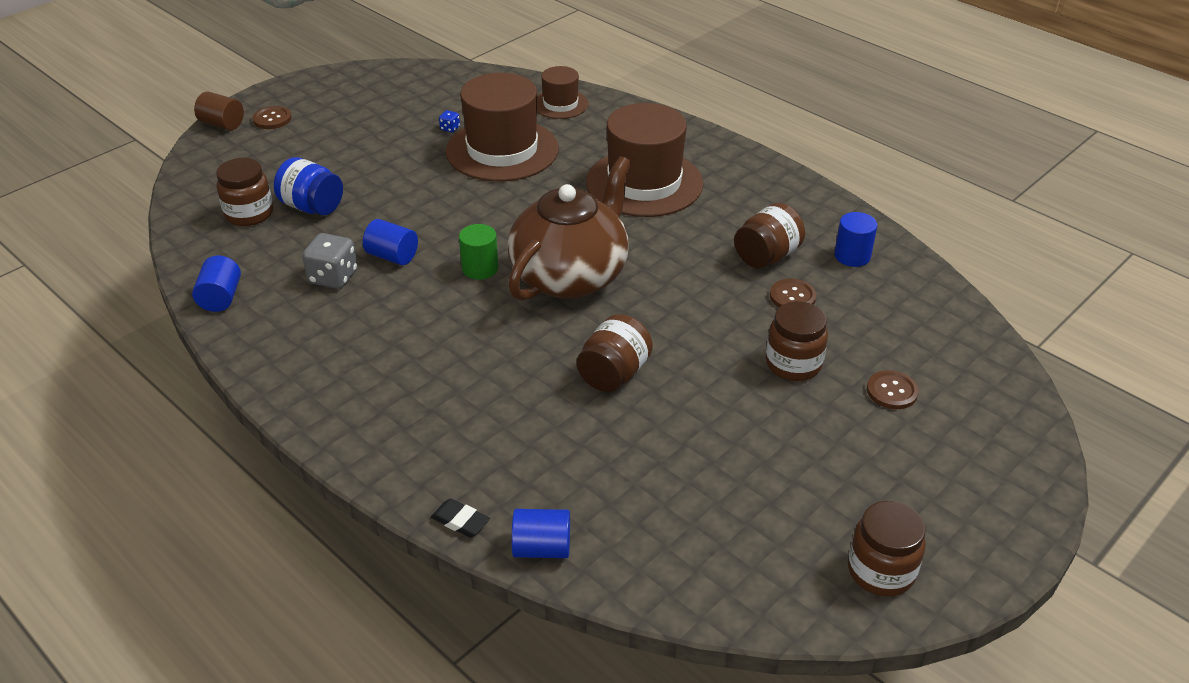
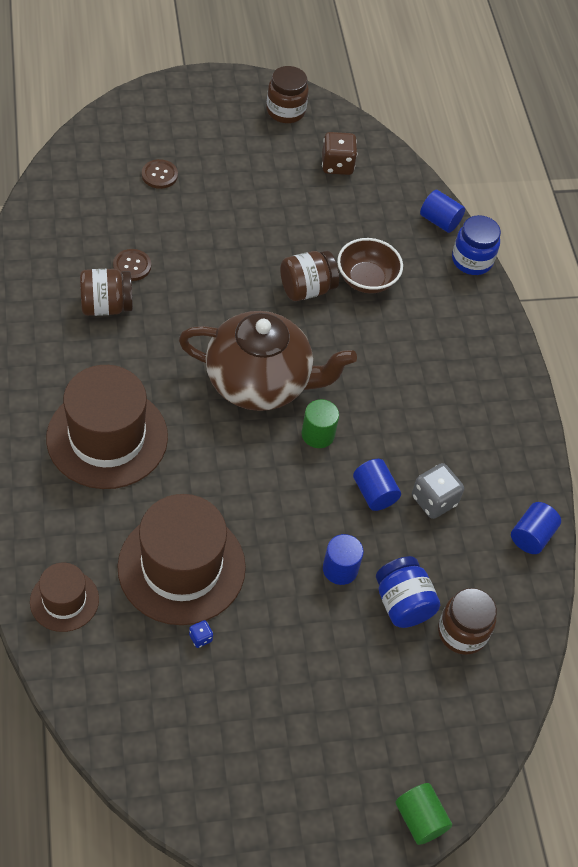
camera: 150 degrees left, 15 degrees up
(222, 124) = (420, 819): brown cylinder -> green cylinder
(272, 119) = (363, 791): brown button -> none
(460, 521) = (472, 260): black eraser -> blue jar
(563, 421) = (366, 279): none -> brown bowl
(570, 276) = (260, 382): brown teapot -> brown teapot turned 150 degrees counterclockwise
(735, 538) = (337, 165): none -> brown dice
(793, 364) = (192, 225): brown jar -> none
(852, 256) = (50, 267): blue cylinder -> blue cylinder (340, 569)

